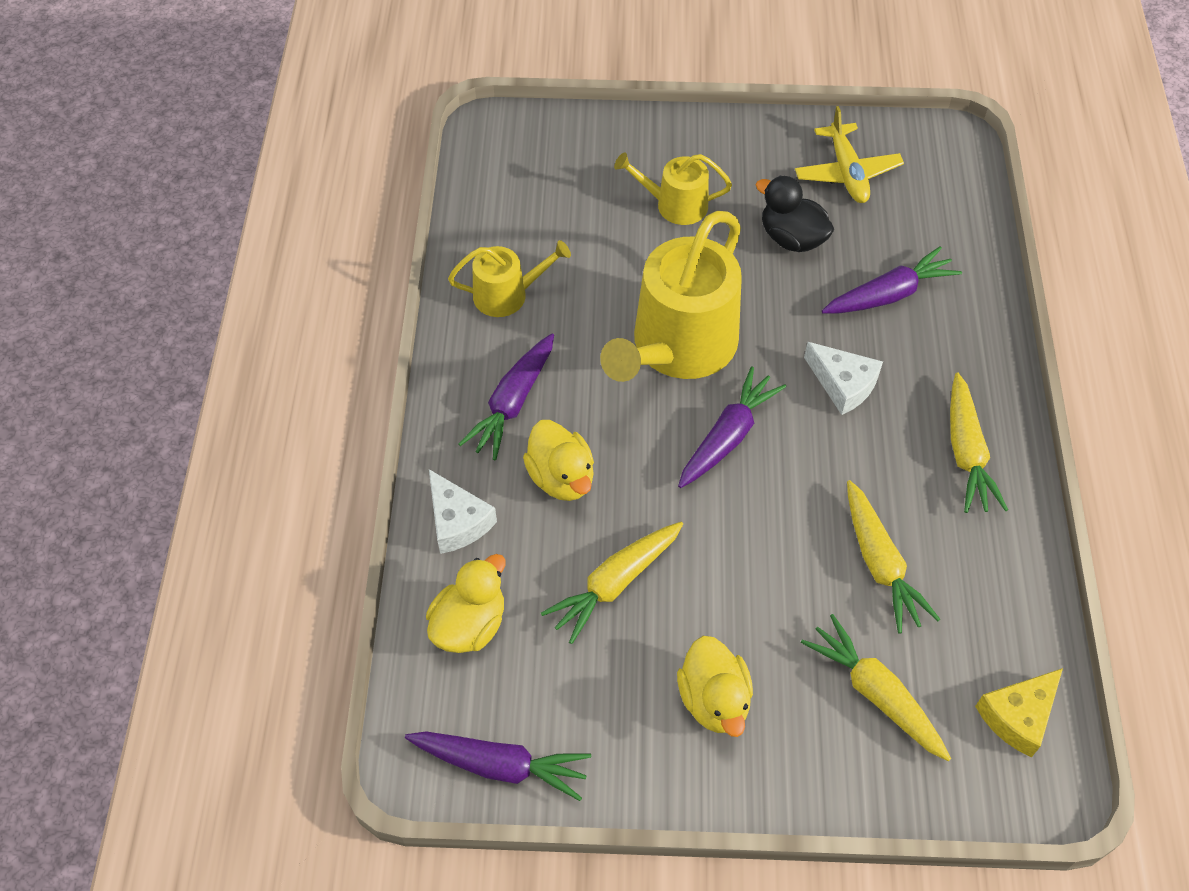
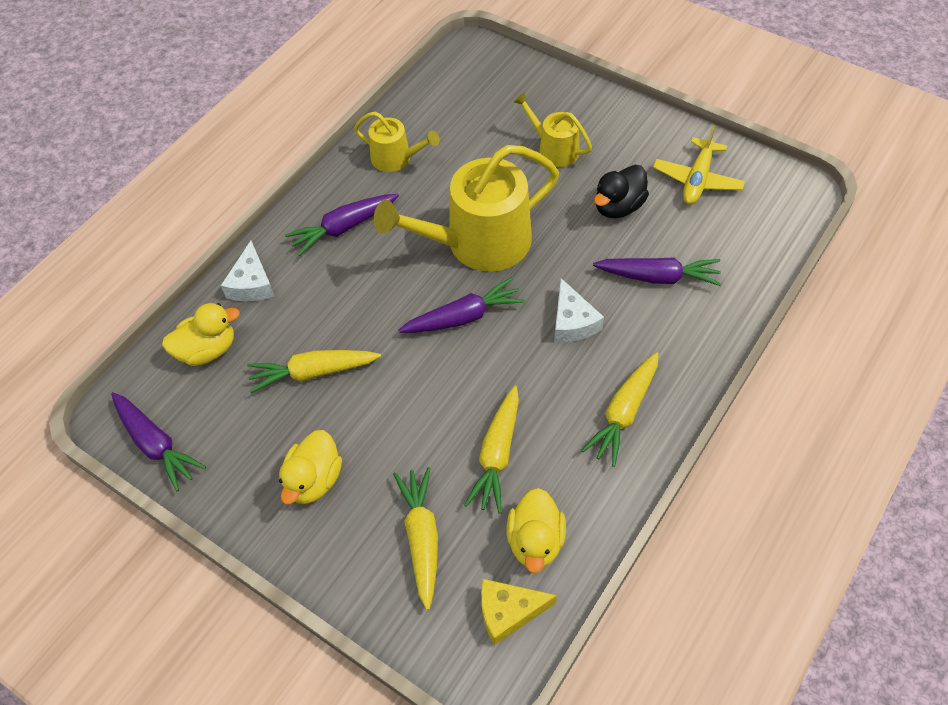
camera: 35 degrees right, 0 degrees up
(561, 477) = (335, 289): yellow duck -> yellow duck (535, 541)
(791, 238) = (618, 207): black duck -> black duck turned 120 degrees counterclockwise

